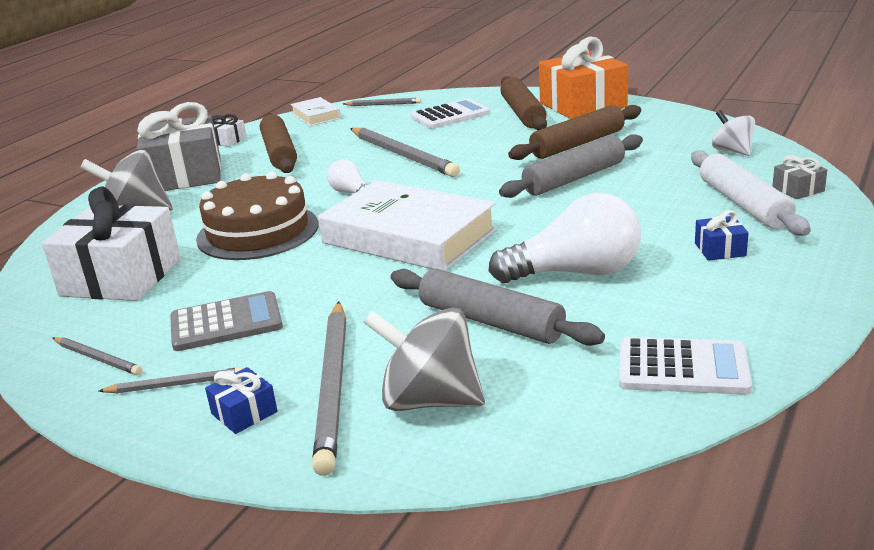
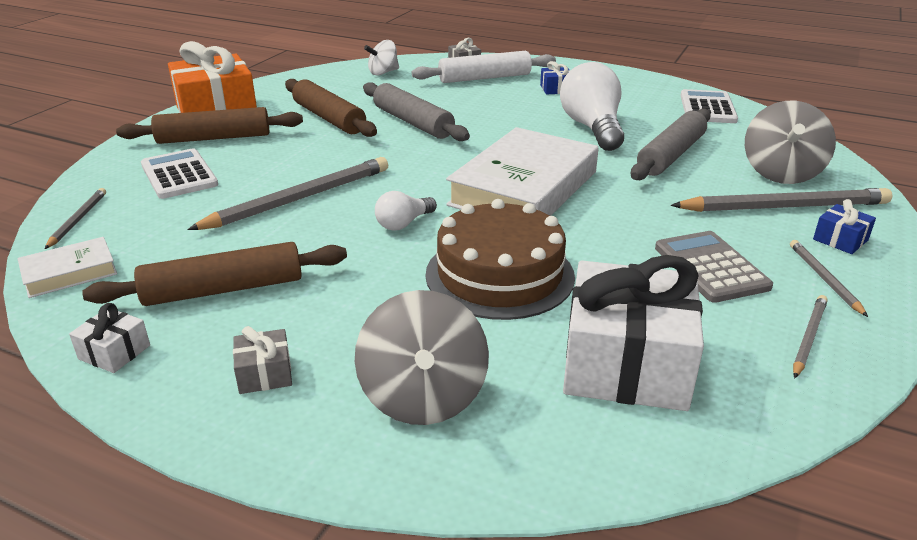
camera: 95 degrees left, 5 degrees up
(185, 175) = (265, 374): grey gift -> grey gift, size x0.42

